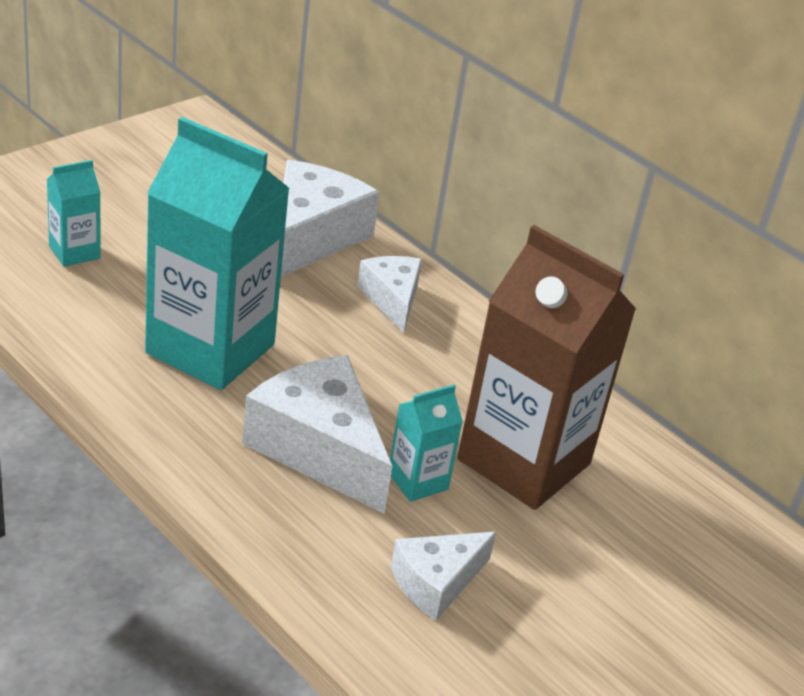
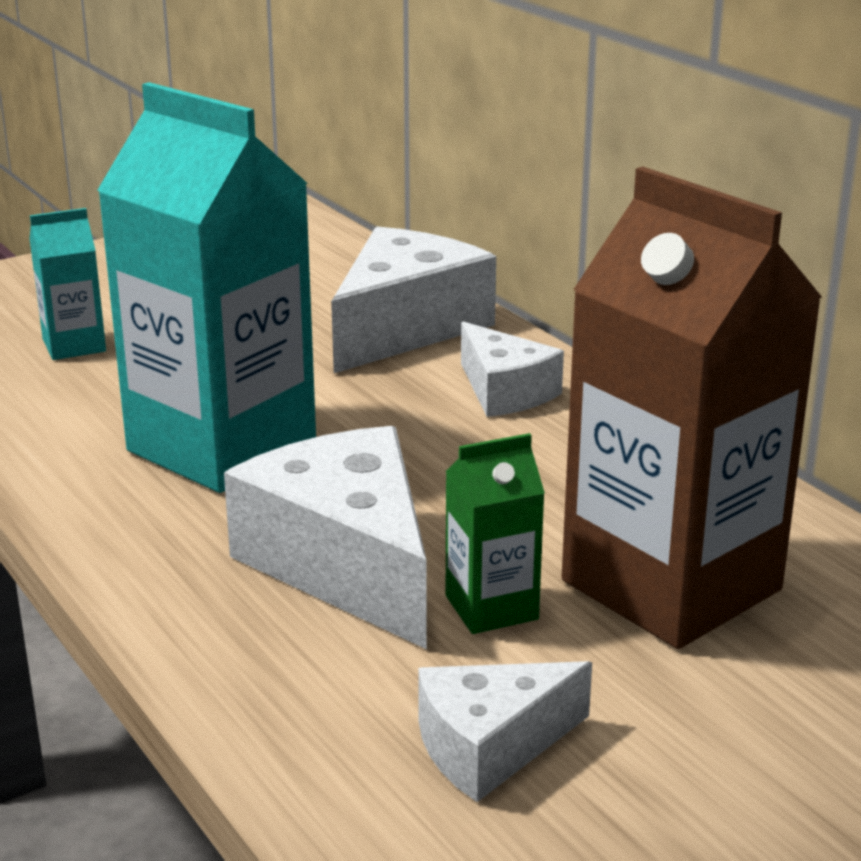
camera: 15 degrees right, 10 degrees down
(392, 299) = (504, 392): white cheese -> white cheese turned 150 degrees clockwise
(417, 481) = (491, 607): turquoise carton -> green carton

